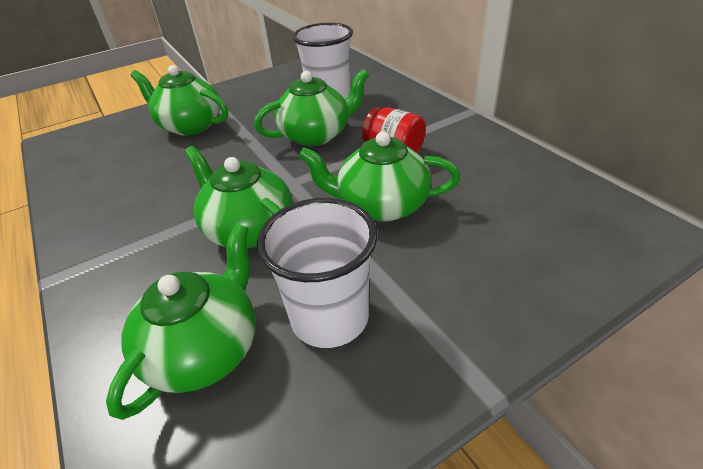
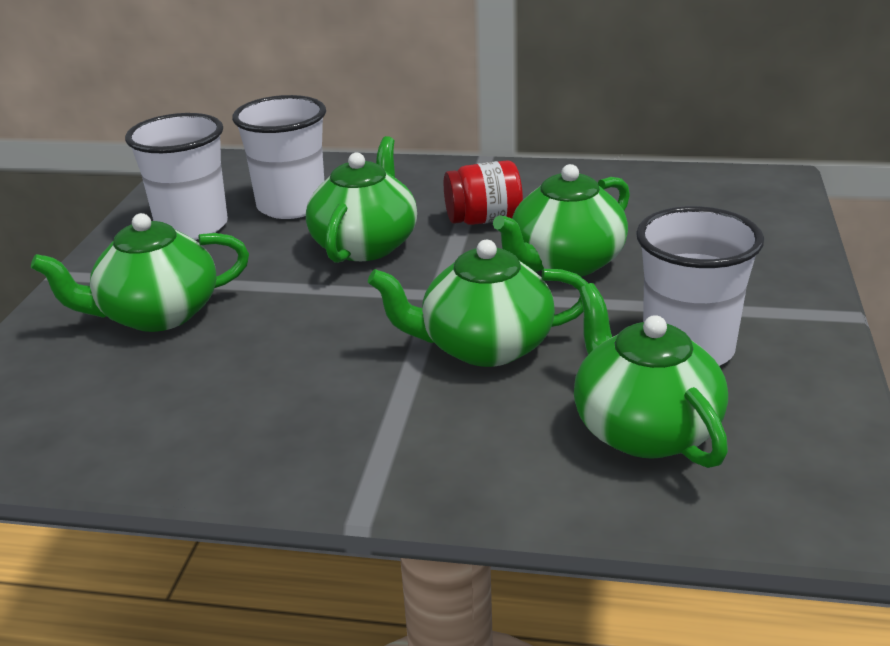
camera: 50 degrees left, 10 degrees down
(277, 89) = (192, 227): none -> white cup

